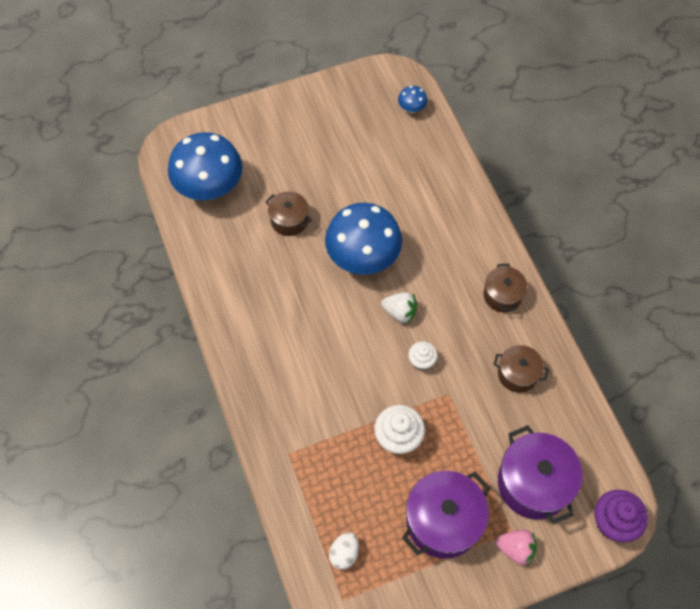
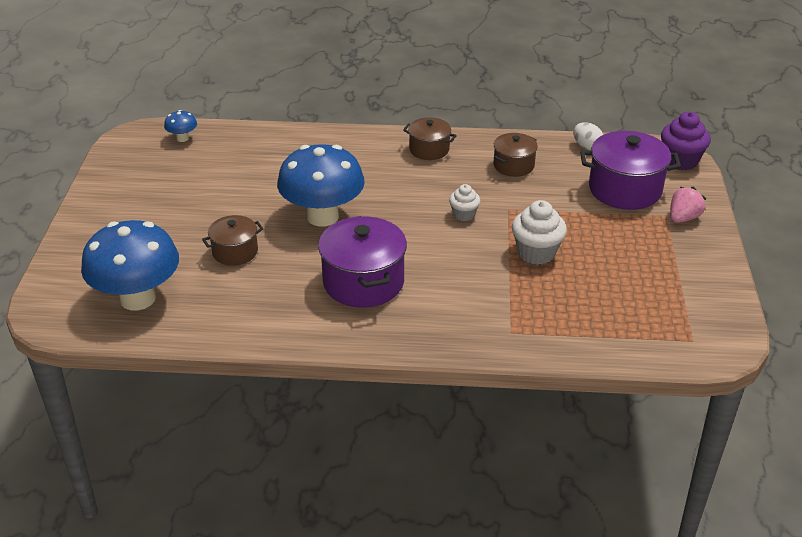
camera: 65 degrees left, 25 degrees down
(344, 553) = (643, 324): white egg -> white egg (586, 146)
(399, 312) = (401, 212): white strawberry -> none
(443, 521) = (637, 251): purple pot -> purple pot (363, 282)

